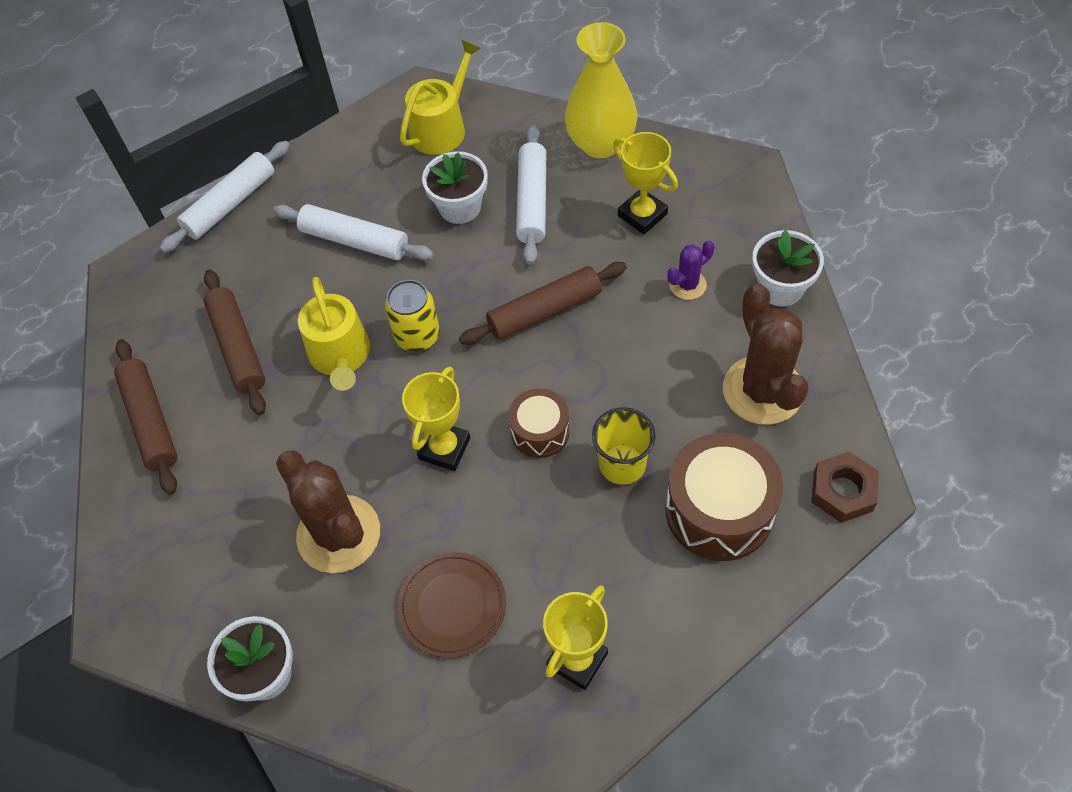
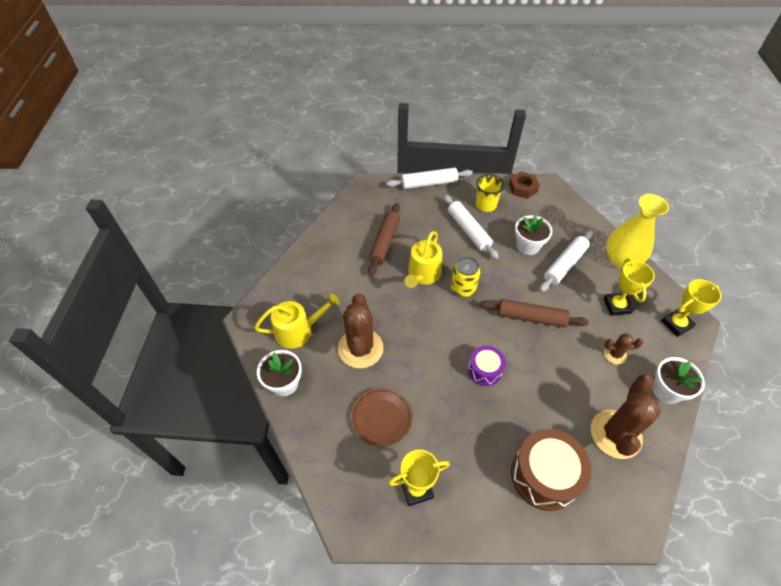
camera: 35 degrees right, 5 degrees down
(150, 421) = (327, 248): brown rolling pin -> none
(441, 128) = (547, 207): yellow watering can -> yellow watering can (298, 331)
(444, 448) = (435, 345): yellow trophy -> yellow trophy (676, 324)
(540, 431) = (484, 370): brown drum -> purple drum
(622, 464) = (512, 415): yellow cup -> yellow cup (486, 205)
(687, 285) = (615, 354): purple cactus -> brown cactus
(843, 491) = (621, 519): brown nut -> brown nut (523, 188)

